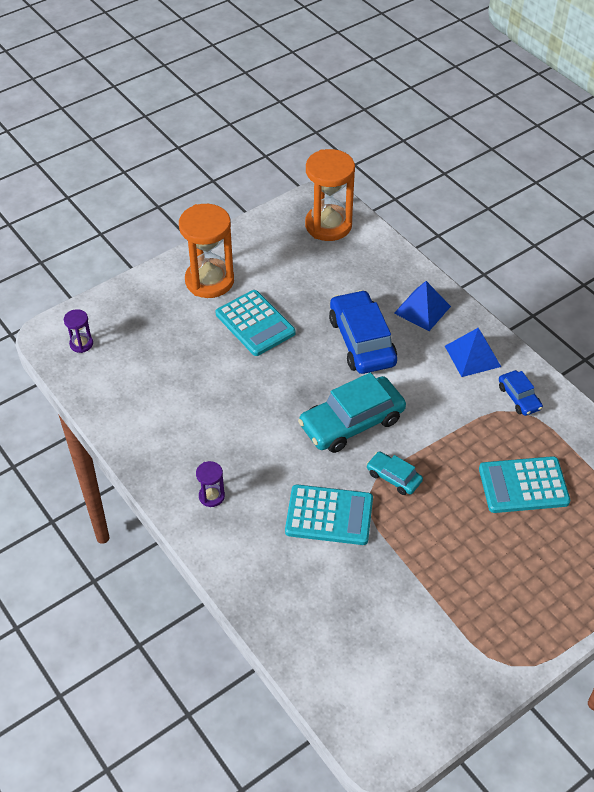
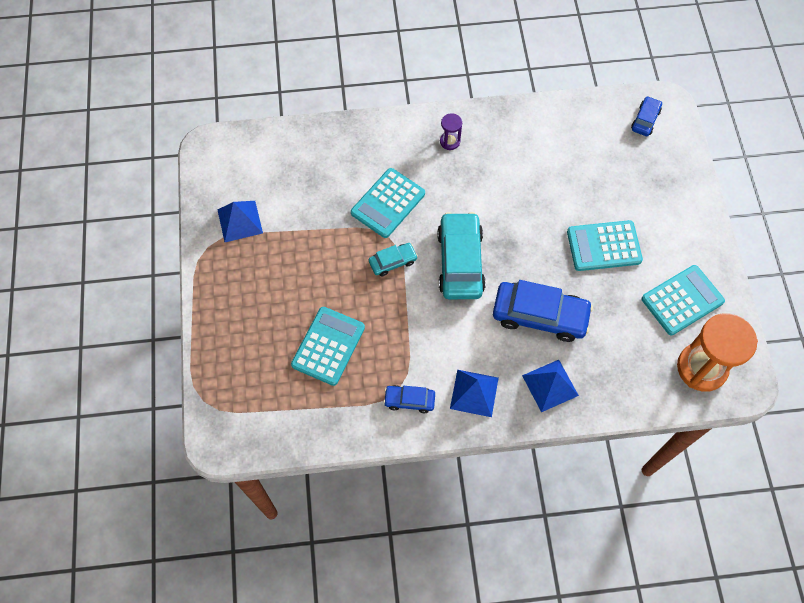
camera: 120 degrees right, 15 degrees up
(81, 344) = (645, 120): purple hourglass -> blue car
(209, 281) = (673, 236): orange hourglass -> none
(273, 255) = (682, 300): none -> turquoise calculator
(455, 650) = (240, 221): none -> blue pyramid

